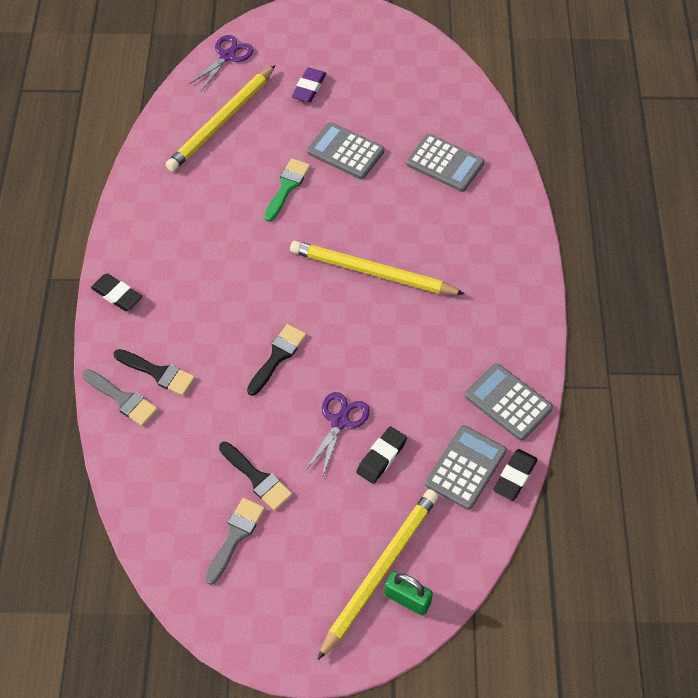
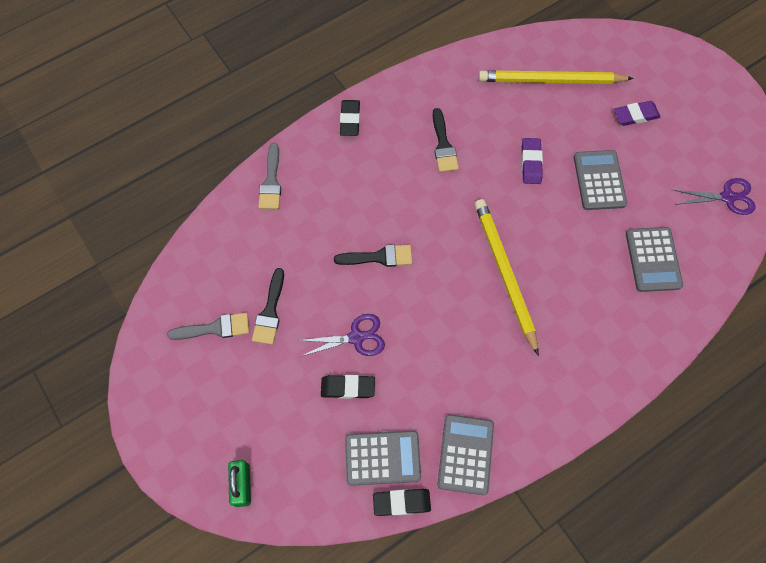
camera: 55 degrees right, 10 degrees up
(158, 373) = (307, 189): black brush -> black brush (443, 145)
(227, 56) = (613, 43): purple scissors -> purple scissors (727, 197)
(287, 187) = (531, 163): green brush -> purple eraser
(379, 571) = (252, 449): yellow pencil -> none

